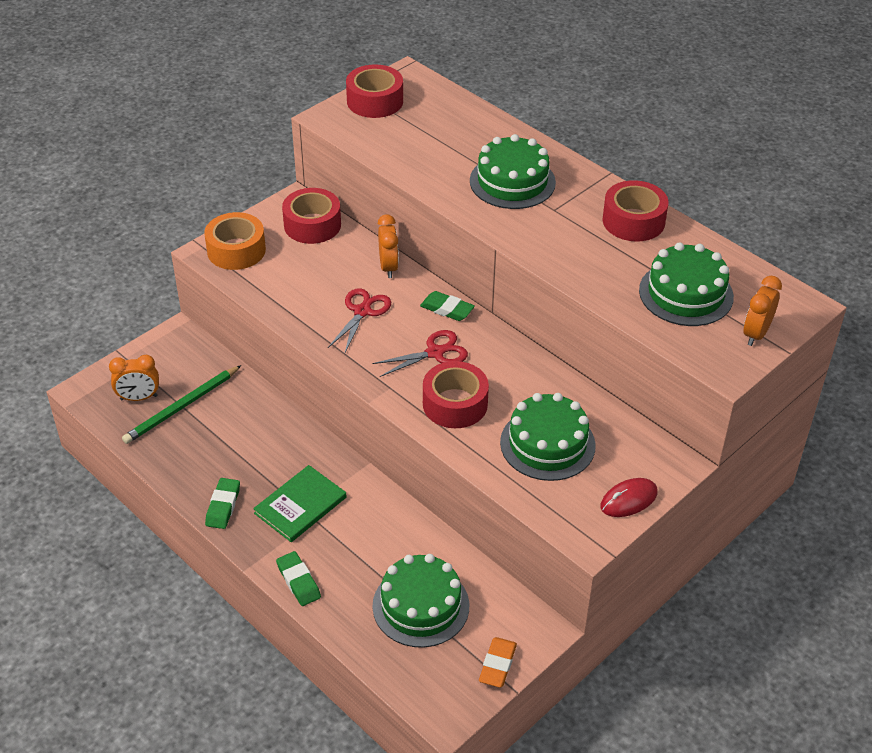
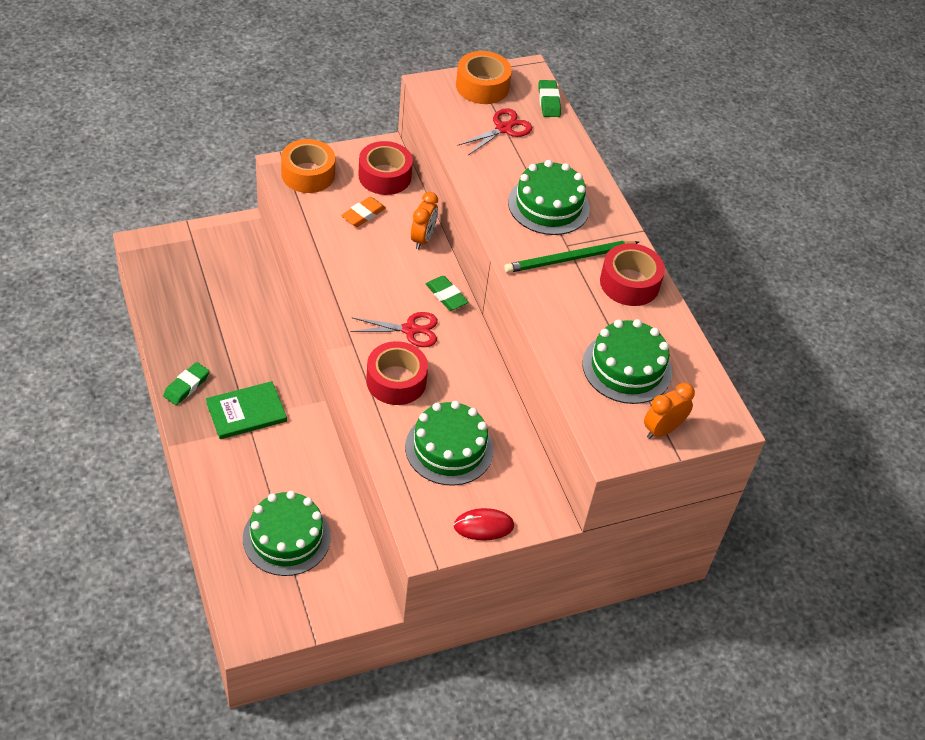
camera: 20 degrees right, 5 degrees up
(139, 398) = (178, 268): orange clock -> none
(181, 407) = (206, 290): green pencil -> green pencil (569, 259)
(298, 581) = (204, 474): green eraser -> green eraser (549, 101)
(362, 311) = (375, 269): red scissors -> red scissors (503, 128)
(375, 101) = (482, 86): red tape -> orange tape
(497, 665) = (315, 614): orange eraser -> orange eraser (363, 215)

